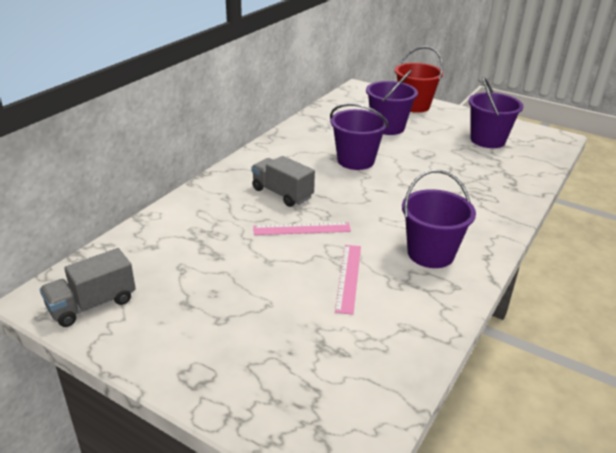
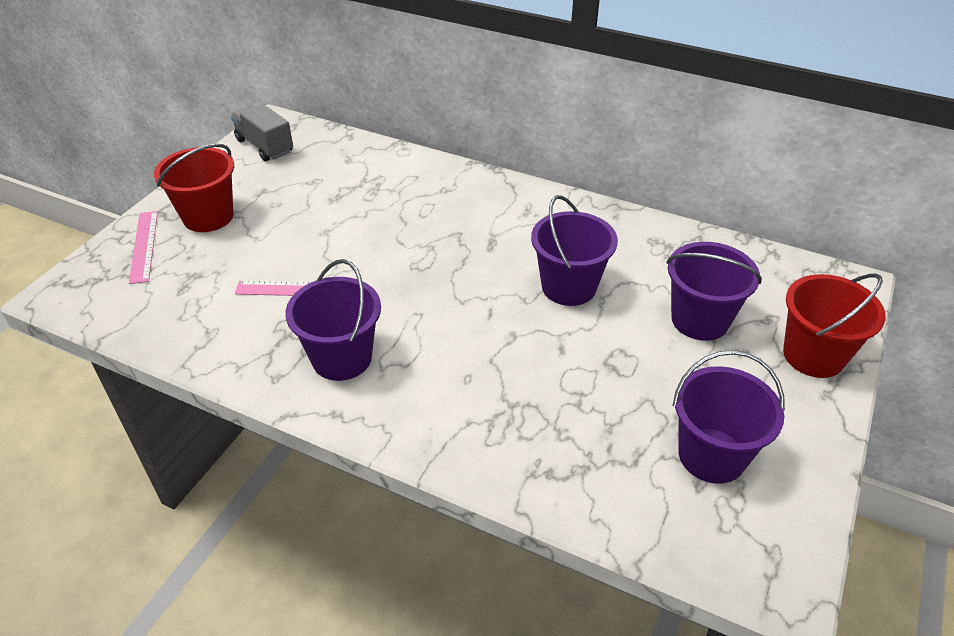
camera: 85 degrees right, 10 degrees up
(220, 342) = (208, 217): none -> red bucket
(282, 193) = (462, 228): grey truck -> none
(302, 229) = (387, 249): pink ruler -> pink ruler (144, 246)

